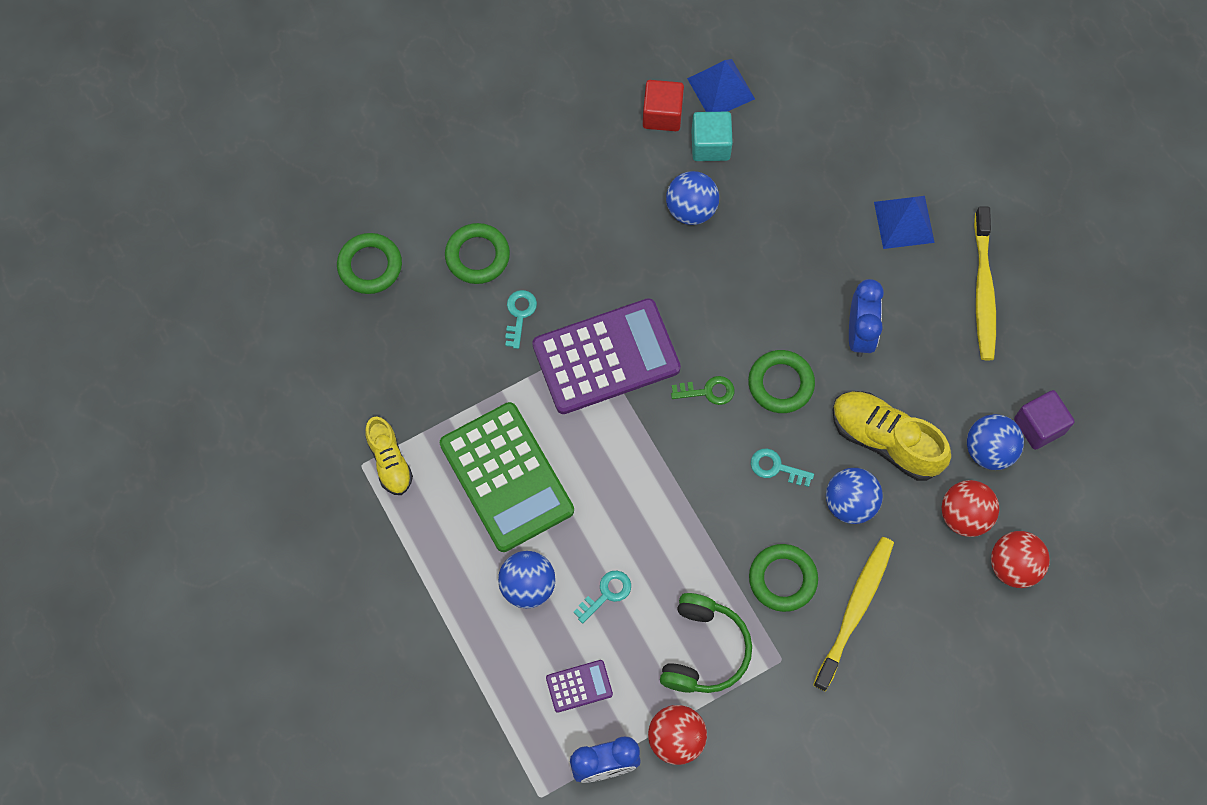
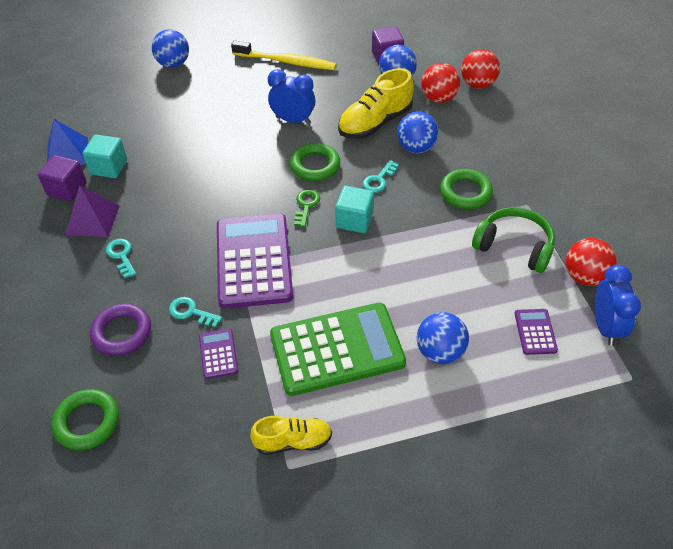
camera: 75 degrees left, 20 degrees down
(473, 359) = (218, 354): none -> purple calculator
(477, 256) = (122, 332): green ring -> purple ring
(606, 593) = (457, 298): turquoise key -> turquoise key (121, 255)
(622, 162) = (93, 220): none -> purple pyramid
(662, 114) = (67, 189): red cube -> purple cube
(691, 209) = (154, 187): blue ball -> blue ball (173, 64)
(698, 453) = (354, 220): none -> turquoise cube
(855, 610) = (495, 160): yellow toothbrush -> none
(904, 222) = (222, 85): blue pyramid -> none

